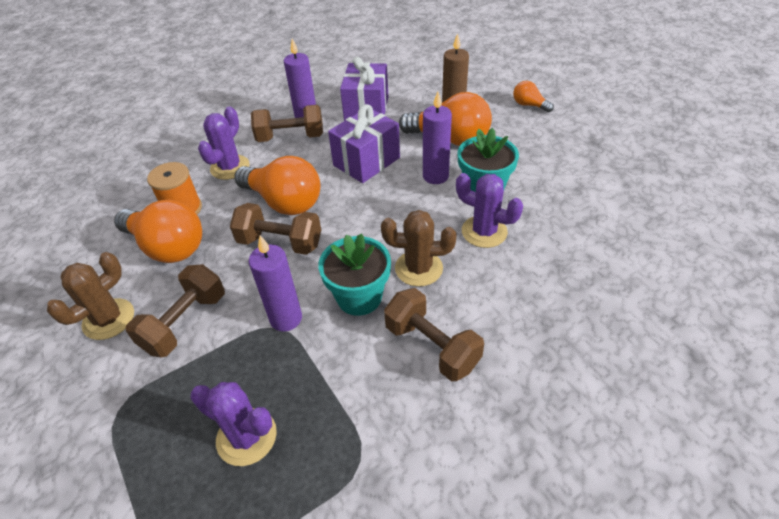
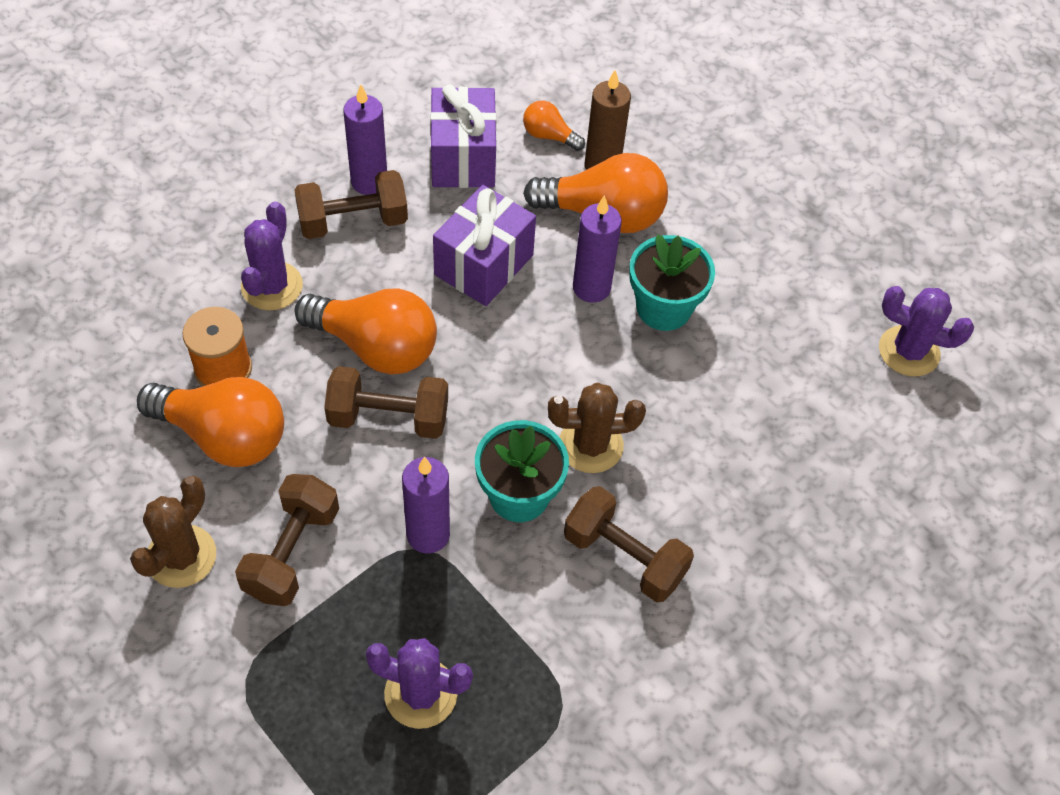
camera: 15 degrees left, 10 degrees up
(484, 232) = (671, 380): purple cactus -> purple cactus (909, 351)
(529, 105) = (716, 141): orange light bulb -> orange light bulb (549, 136)

